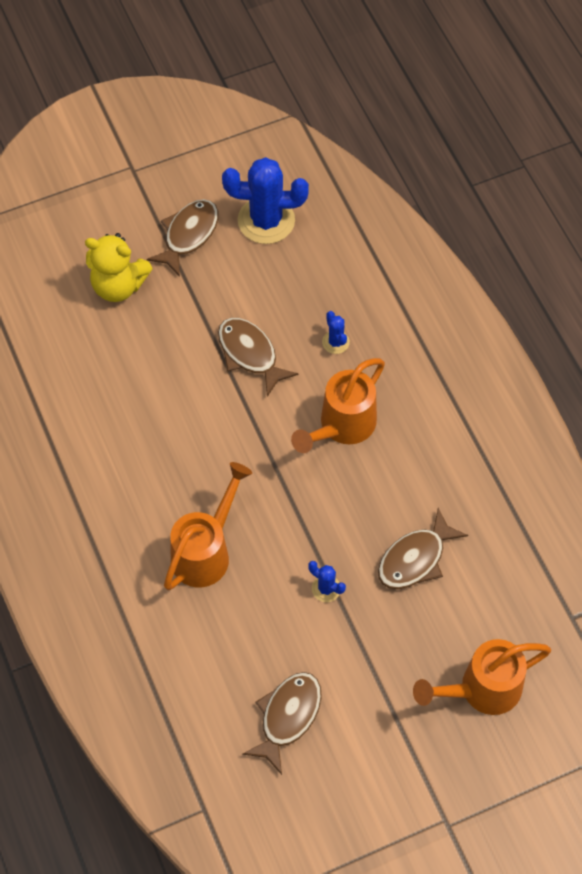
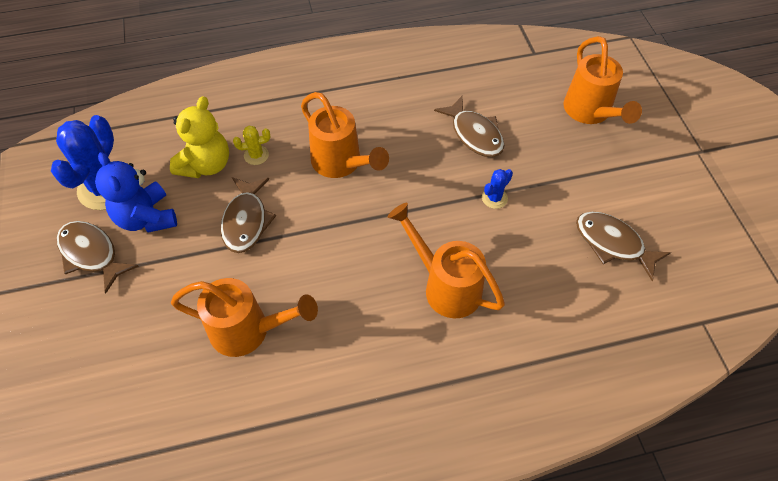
camera: 80 degrees left, 5 degrees down
(118, 285) = (123, 327): yellow teddy bear -> yellow teddy bear (206, 165)
(130, 387) = (248, 331): none -> orange watering can
(237, 266) = (146, 218): none -> blue teddy bear
(250, 354) = (246, 221): brown fish -> brown fish turned 60 degrees counterclockwise
(335, 342) = (256, 155): blue cactus -> yellow cactus

